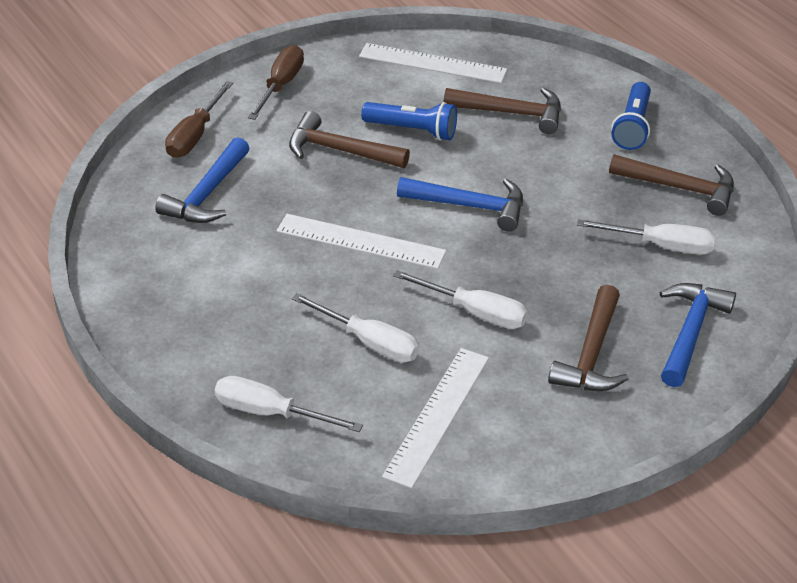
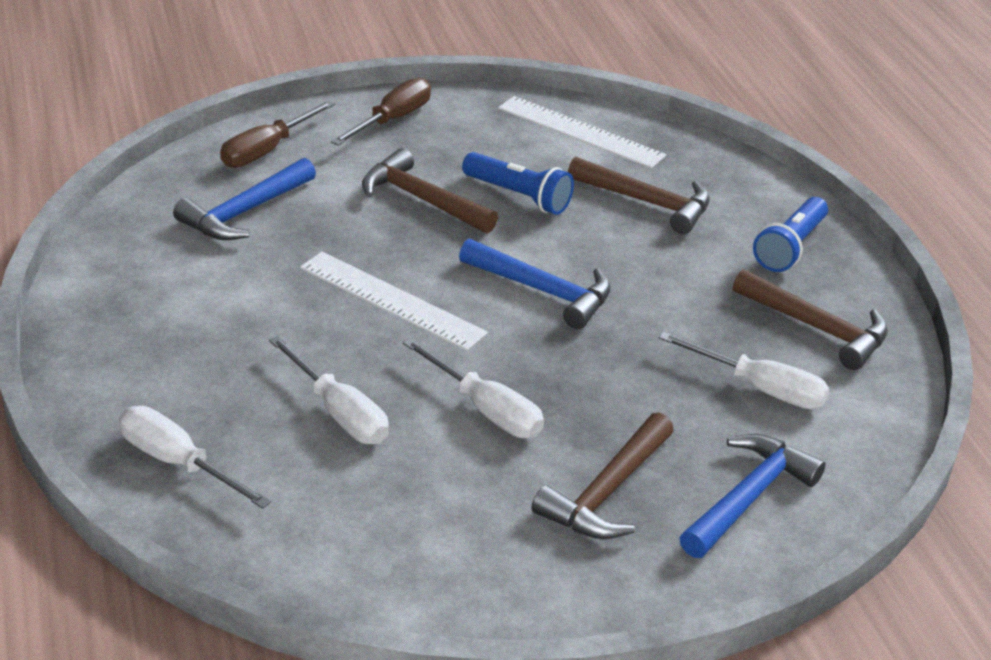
camera: 15 degrees right, 5 degrees down
(437, 415) = (375, 516): white ruler -> none

